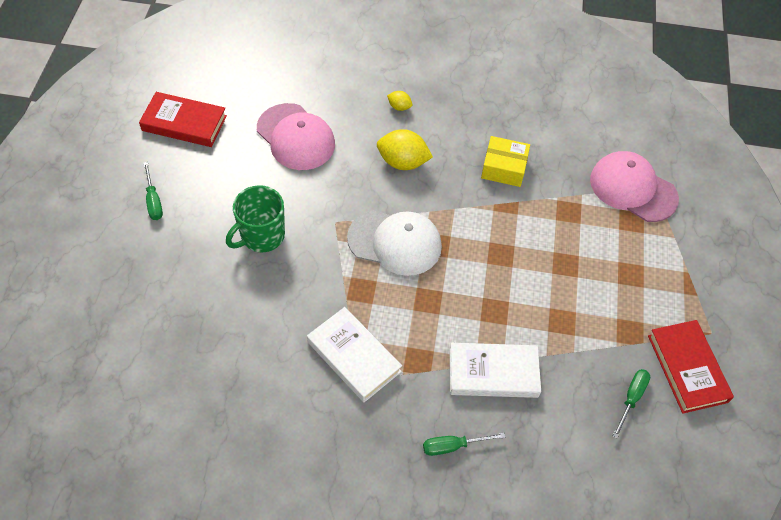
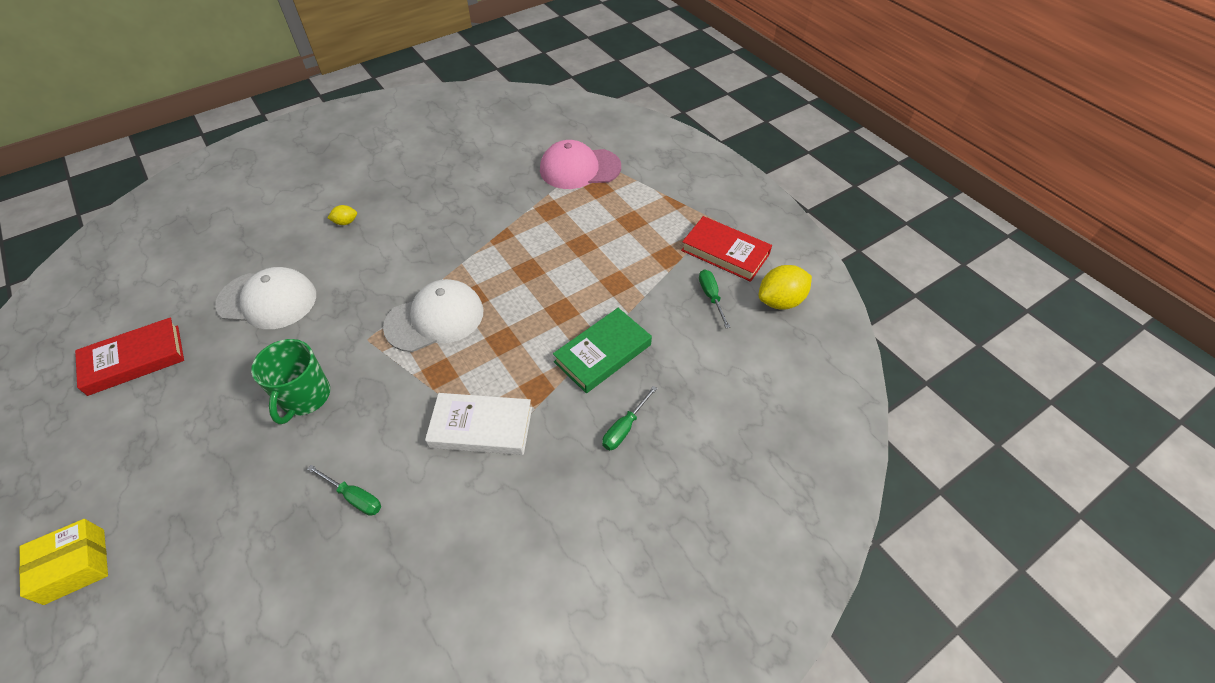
camera: 40 degrees left, 5 degrees down
(153, 201) = (157, 446): green screwdriver -> green screwdriver (354, 497)
(296, 137) = (268, 300): pink cap -> white cap
(403, 162) = (386, 258): yellow lemon -> yellow lemon (780, 301)
(493, 373) = (603, 353): white book -> green book
(504, 168) = (473, 212): yellow box -> yellow box (75, 566)

